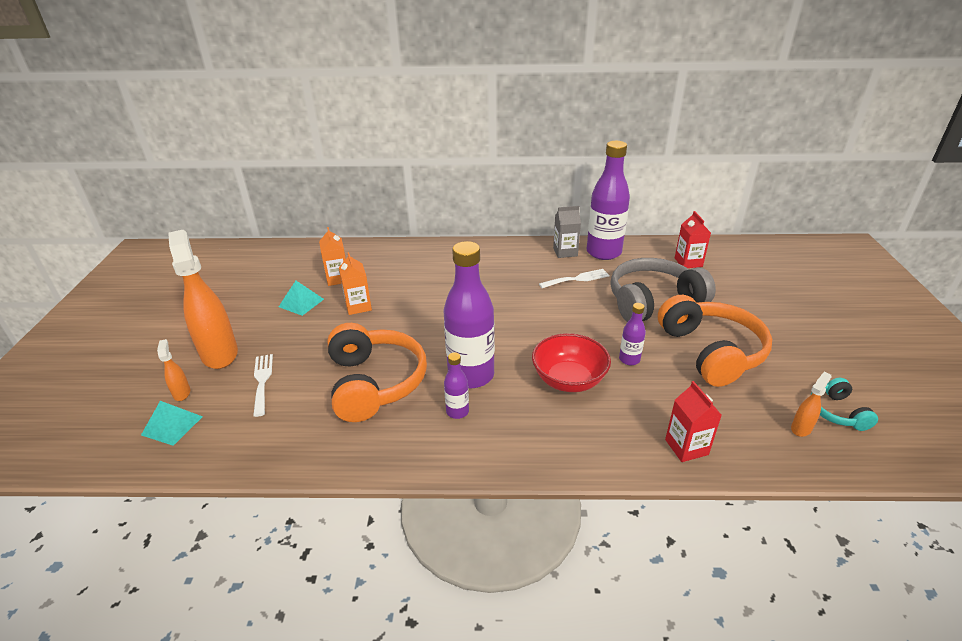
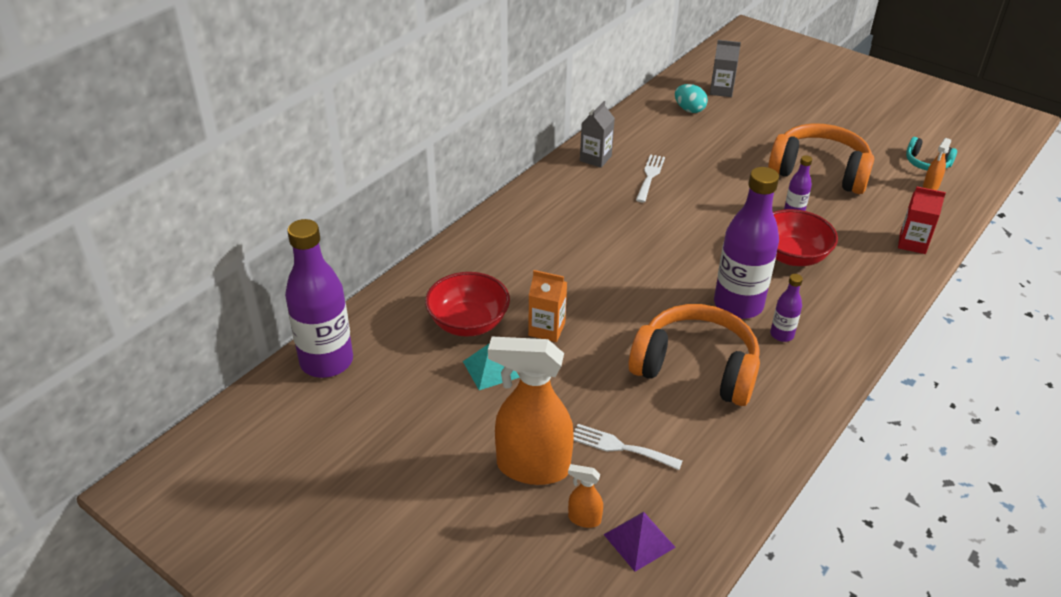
camera: 55 degrees left, 5 degrees up
(172, 425) = (639, 540): turquoise pyramid -> purple pyramid
(338, 278) = (468, 323): orange carton -> red bowl
(603, 252) = (622, 139): purple bottle -> purple bottle (326, 362)
(653, 302) = (728, 159): grey headphones -> none
(688, 262) = (689, 110): red carton -> turquoise egg
(740, 265) = (721, 90): none -> grey carton
(801, 428) = (930, 186): orange spray bottle -> orange spray bottle turned 135 degrees counterclockwise

